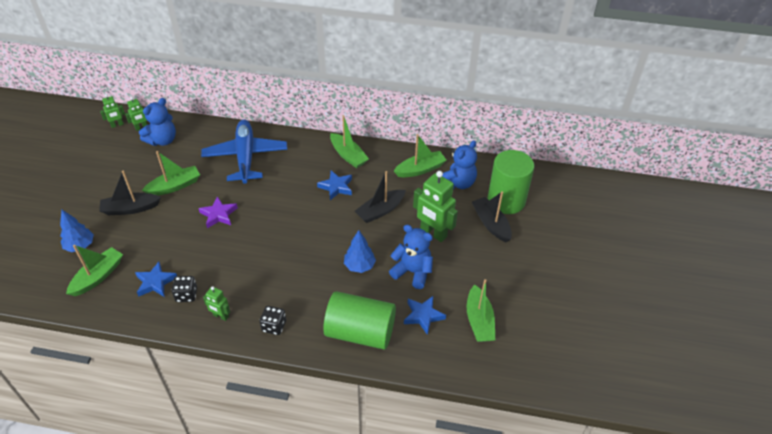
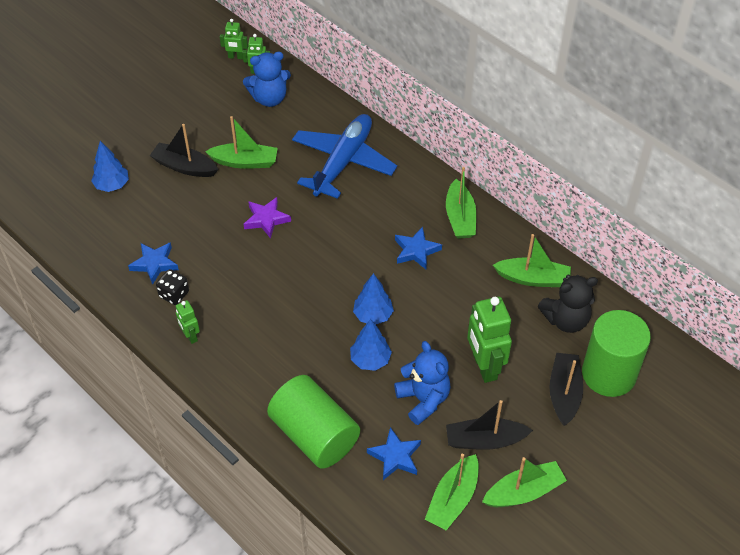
camera: 35 degrees right, 5 degrees up
(98, 276) = (107, 228): green boat -> green boat (524, 492)
(274, 326) = (233, 377): black dice -> none
(339, 238) = (373, 315): none -> blue tree
(380, 211) = (444, 306): black boat -> black boat (484, 440)
(458, 183) = (566, 320): blue teddy bear -> black teddy bear

